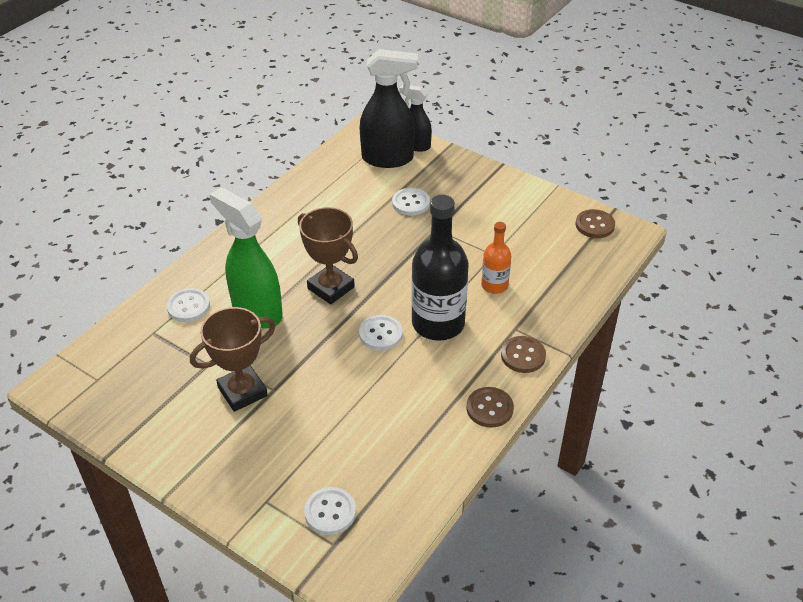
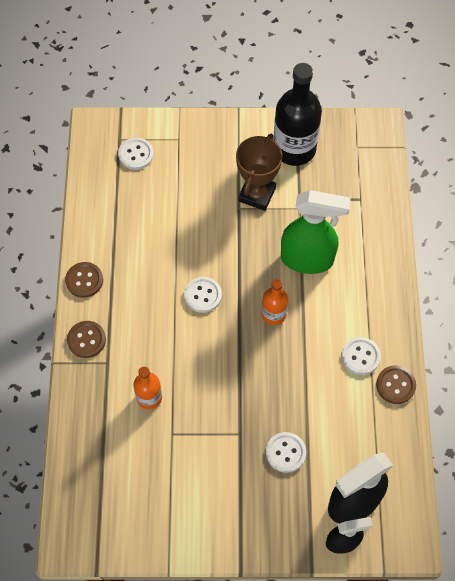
camera: 145 degrees right, 20 degrees up
(188, 306) = (359, 233): white button -> white button (360, 356)
(331, 288) = (273, 314): brown trophy -> orange bottle
(438, 323) = (168, 331): black bottle -> black bottle (294, 149)
(595, 225) = (104, 532): brown button -> brown button (395, 385)

